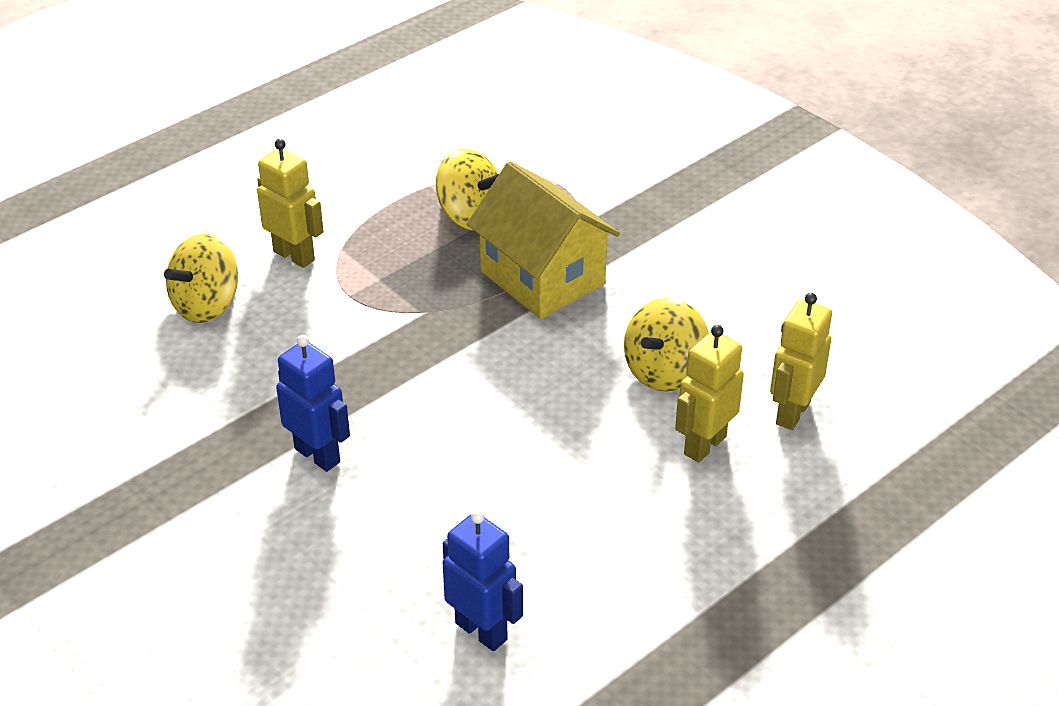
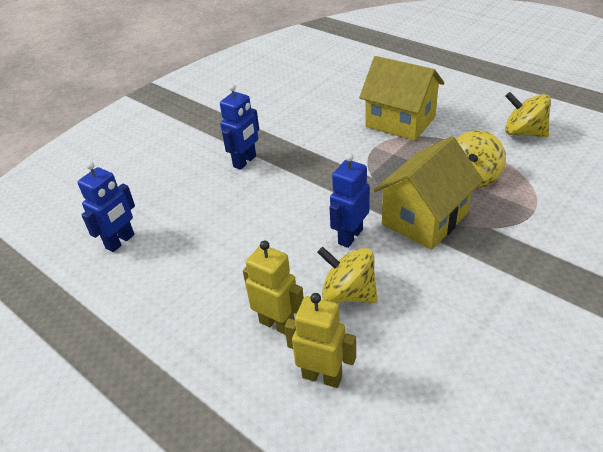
camera: 85 degrees right, 0 degrees up
(207, 305) = (348, 105): yellow spinning top -> yellow spinning top (523, 133)
(294, 255) = (400, 122): yellow robot -> yellow house
(555, 354) = (350, 236): none -> blue robot

